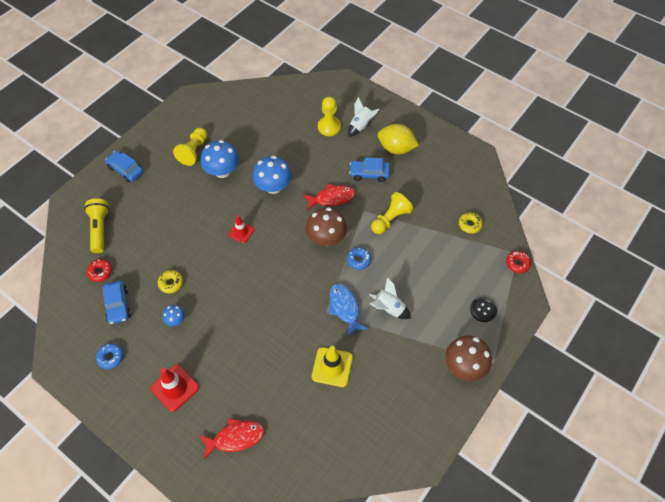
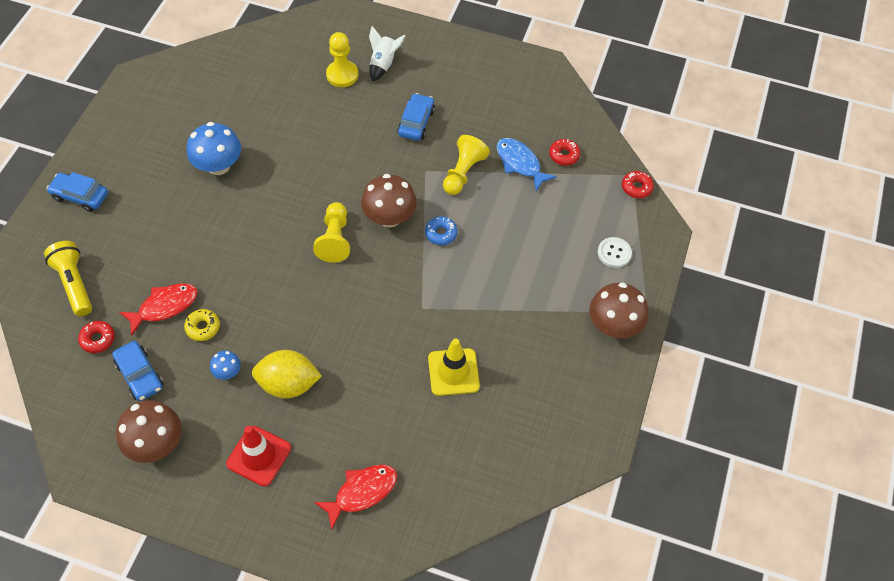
camera: 20 degrees left, 0 degrees up
(110, 357) = (156, 443): blue donut -> brown mushroom
(194, 151) = (168, 149): yellow pawn -> yellow pawn (335, 239)
(241, 232) = (274, 238): red traffic cone -> none
(273, 187) = (296, 169): blue mushroom -> none
(332, 198) = (378, 165): red fish -> red fish (165, 306)
(344, 308) = (444, 297): blue fish -> blue fish (520, 163)
(369, 174) = (416, 122): blue car -> blue car turned 120 degrees clockwise
(389, 308) = (499, 282): white rocket -> none
(396, 148) = (439, 82): yellow lemon -> yellow lemon (288, 384)
(469, 225) = (564, 155): yellow donut -> red donut
(483, 310) = (614, 253): black button -> white button

